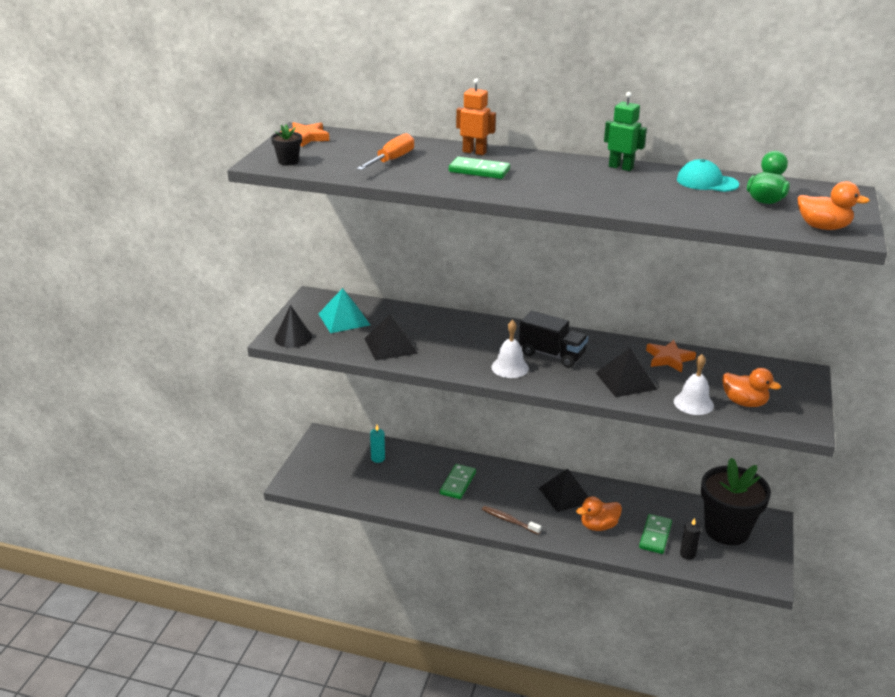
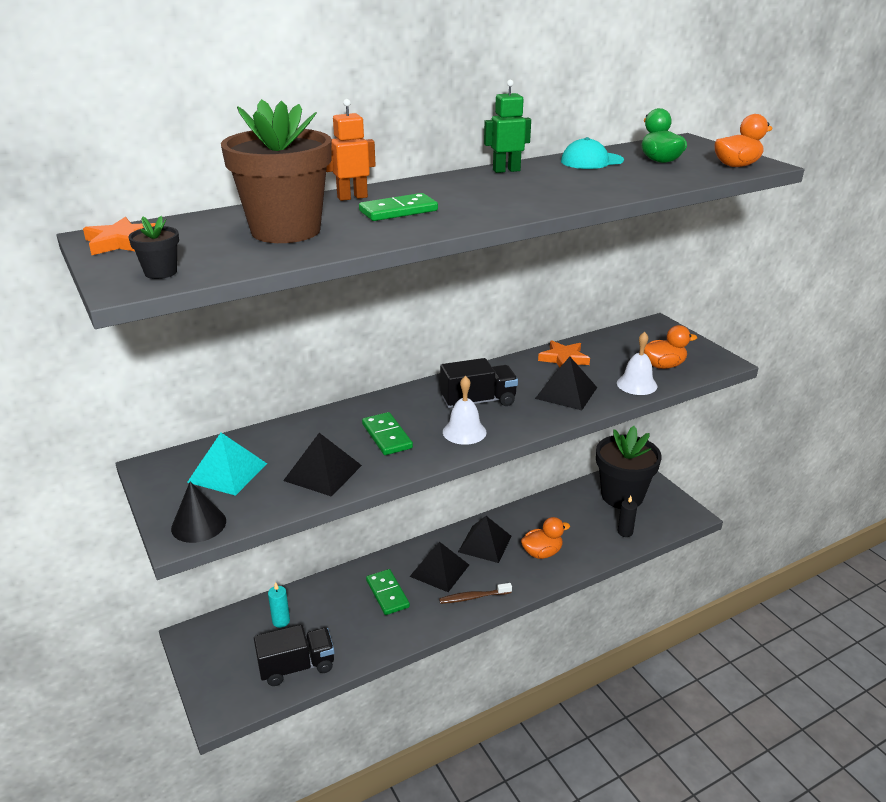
camera: 45 degrees left, 0 degrees up
(355, 488) = (297, 667): none -> black truck
(391, 160) = (286, 231): orange screwdriver -> brown flower pot
(510, 491) = (439, 570): none -> black pyramid
(598, 526) = (542, 553): orange duck -> orange duck turned 135 degrees counterclockwise
(655, 536) = (587, 533): green domino -> green domino (386, 436)

